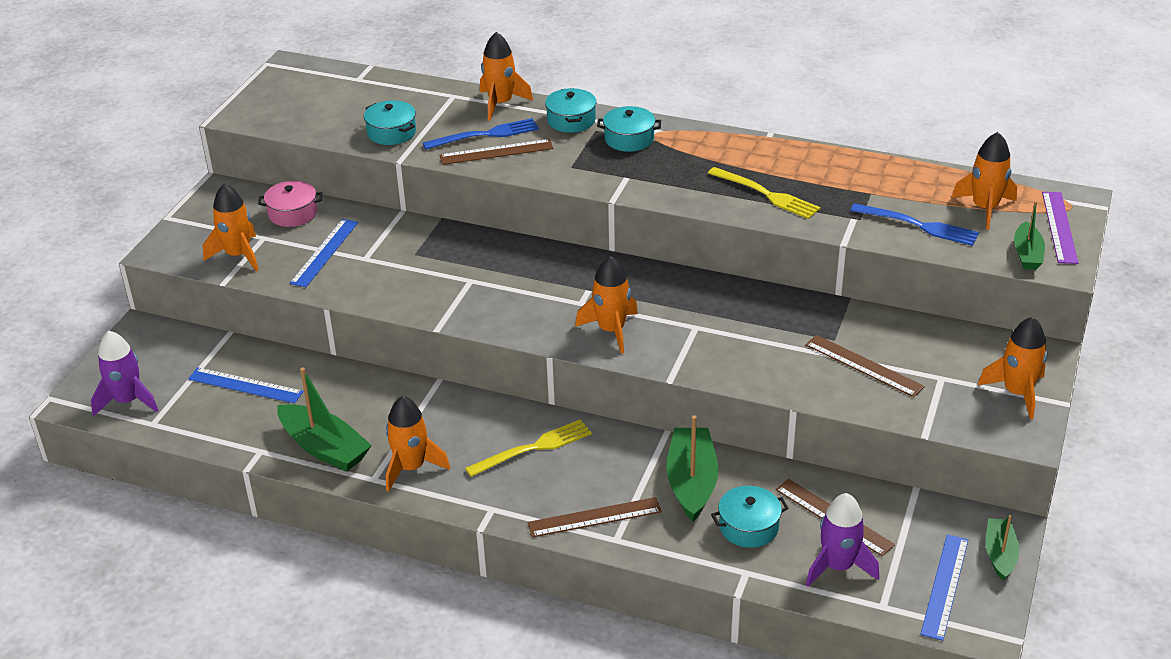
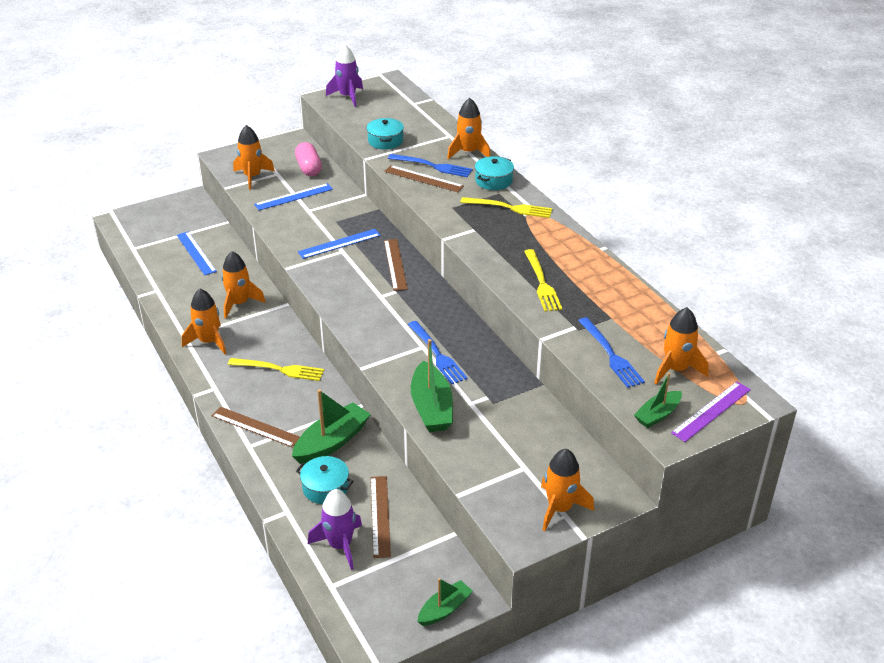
camera: 40 degrees right, 0 degrees up
(128, 401) = (138, 231): purple rocket -> purple rocket (348, 96)
(293, 213) = (309, 168): pink pot -> pink capsule
(324, 448) = (185, 306): green boat -> green boat (431, 407)
(611, 330) = (373, 321): orange rocket -> orange rocket (239, 303)
(629, 139) = (510, 208): turquoise pot -> yellow fork
(721, 326) = (437, 355): none -> blue fork
(863, 365) = (486, 429): brown ruler -> brown ruler (395, 264)
(944, 586) = (383, 602): blue ruler -> blue ruler (339, 243)

